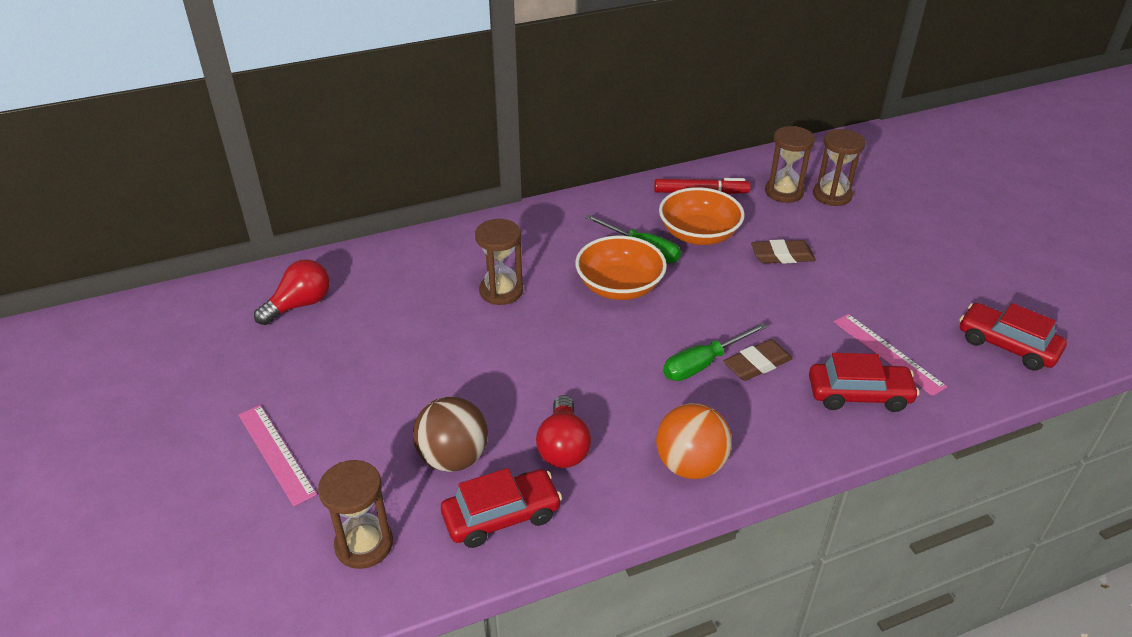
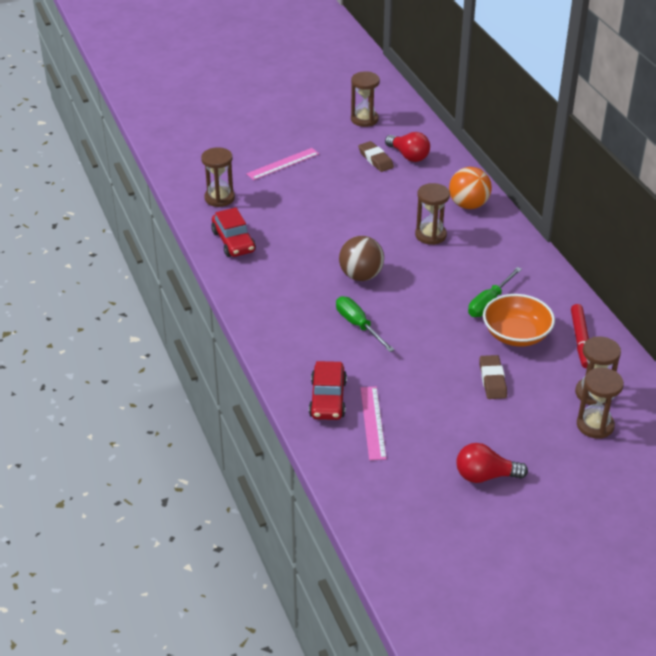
camera: 90 degrees right, 0 degrees up
(174, 350) = (364, 119): none -> brown hourglass
(453, 458) = (277, 223): brown ball -> brown ball (361, 276)
(563, 446) = (283, 263): red light bulb -> red light bulb (485, 476)
(619, 286) = (442, 289): orange bowl -> none
(690, 465) = (266, 313): orange ball -> orange ball (468, 205)
(757, 364) = (358, 351): brown eraser -> brown eraser (375, 159)
(887, 353) = (373, 422): pink ruler -> pink ruler turned 60 degrees counterclockwise
(1006, 345) = (385, 496): red car -> none

